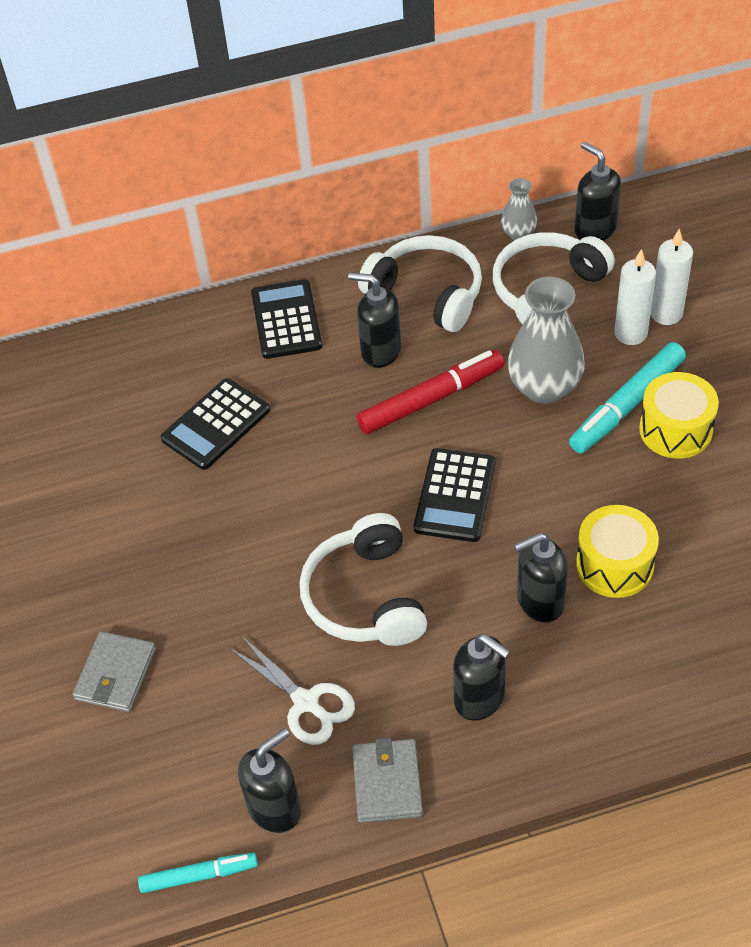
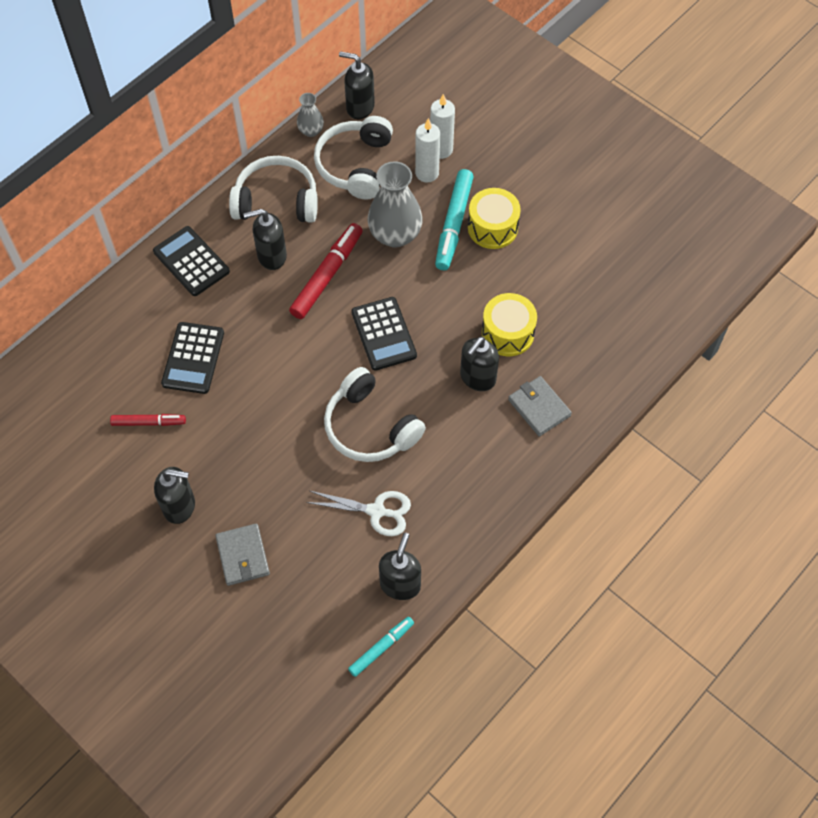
camera: 35 degrees left, 10 degrees up
(119, 472) = (148, 422): none -> red marker
(387, 783) = (457, 534): grey wallet -> grey wallet (539, 408)
(480, 698) = (479, 455): black soap dispenser -> black soap dispenser (180, 506)

